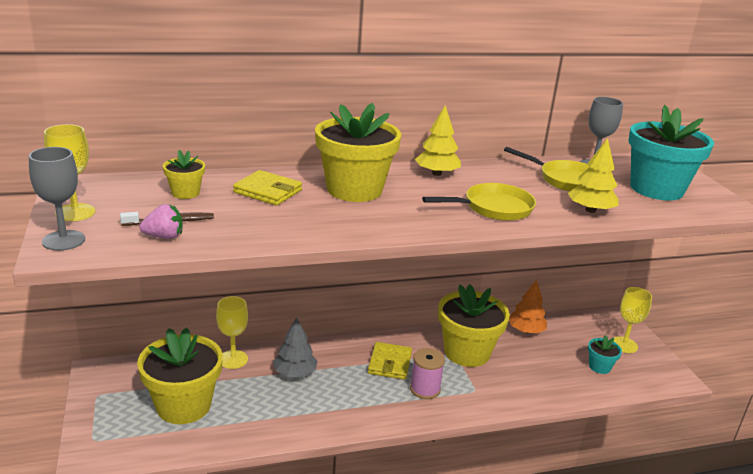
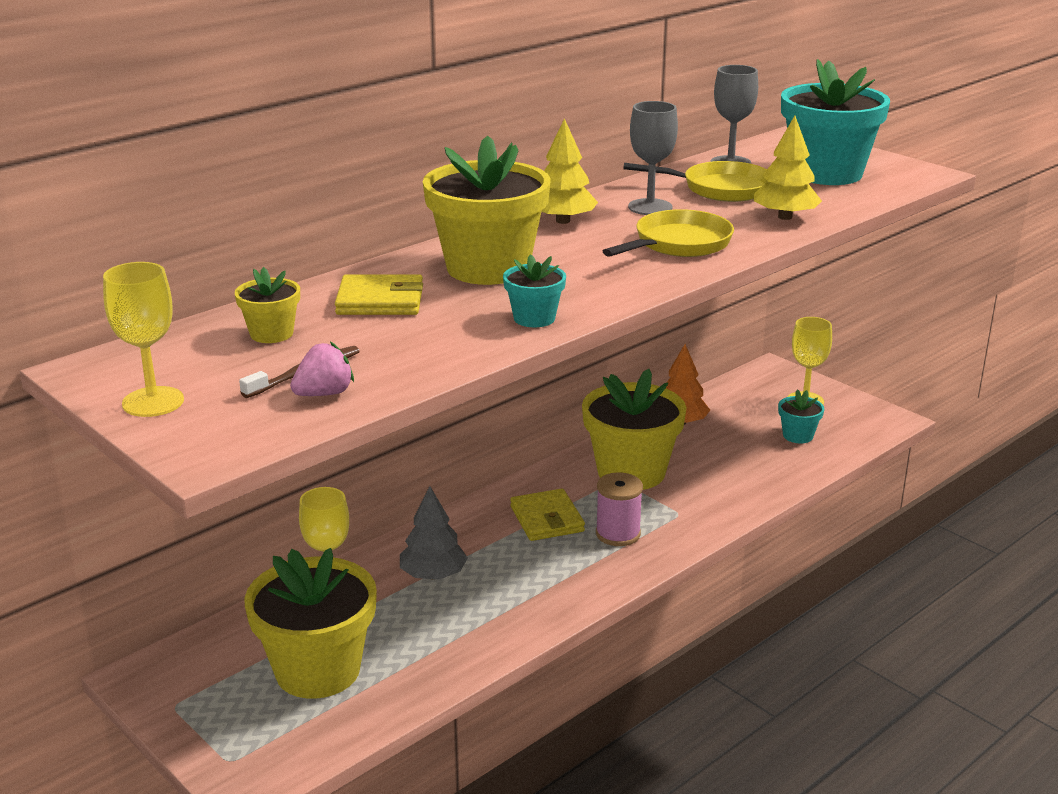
camera: 25 degrees left, 0 degrees up
(63, 240) = (193, 439): grey goblet -> grey goblet (650, 207)
(342, 228) = (534, 318): none -> turquoise flower pot

